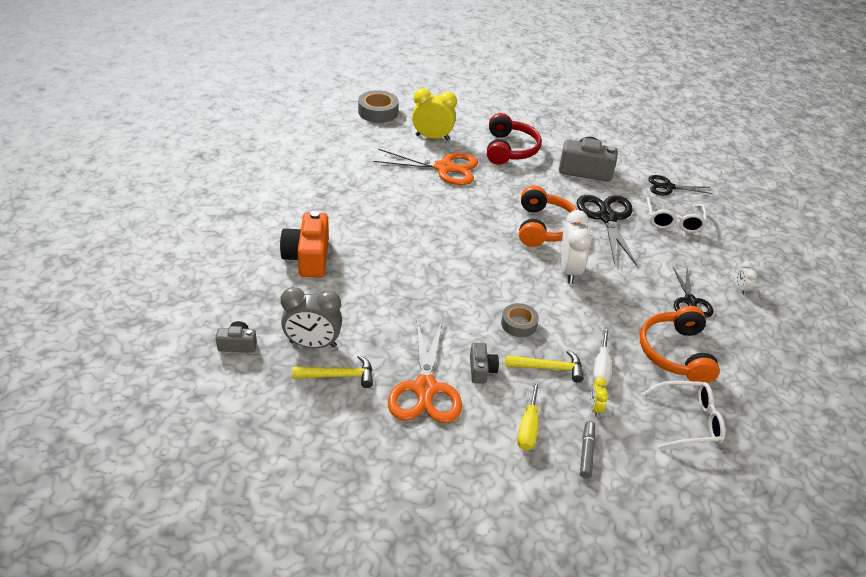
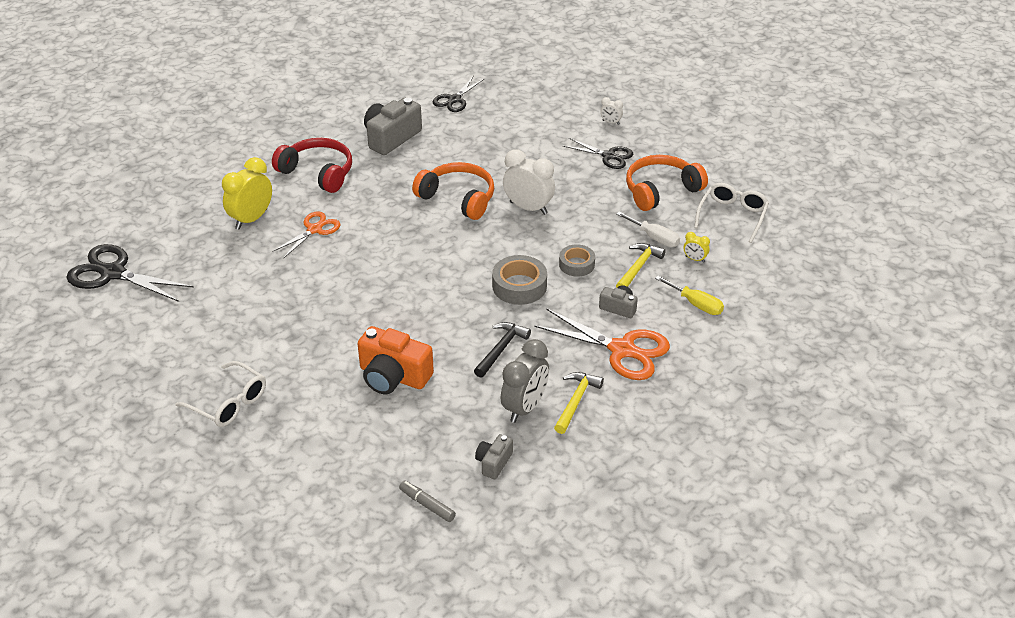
camera: 60 degrees left, 0 degrees up
(376, 308) = (501, 349): none -> black hammer
(378, 112) = (164, 243): grey tape -> grey tape (519, 286)
(444, 168) = (314, 229): orange scissors -> orange scissors, size x0.61
(586, 452) = (736, 282): grey marker -> grey marker (427, 505)
(607, 217) = (471, 154): black scissors -> black scissors (113, 273)
(673, 221) = (504, 118): white glasses -> white glasses (229, 403)
(676, 353) = (661, 190): orange headphones -> orange headphones turned 120 degrees clockwise

